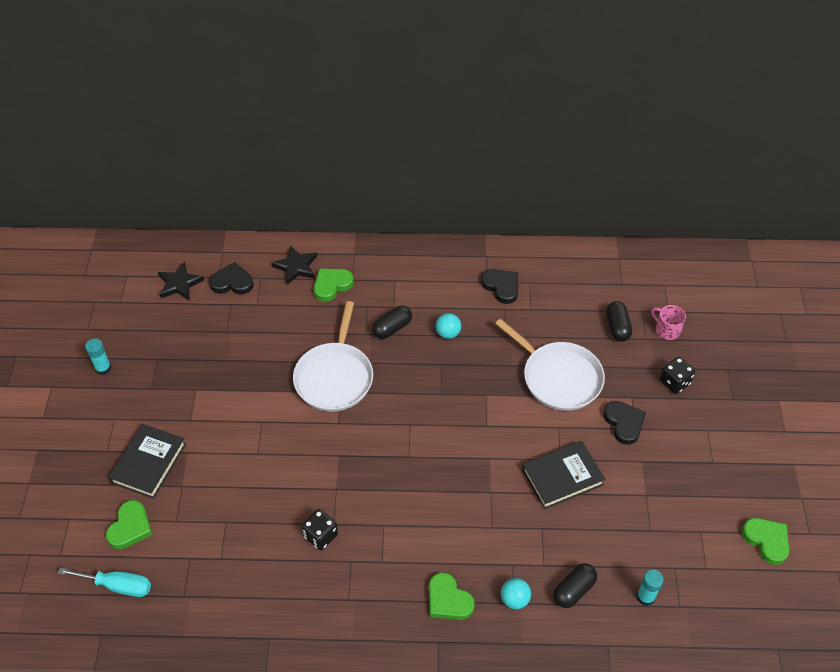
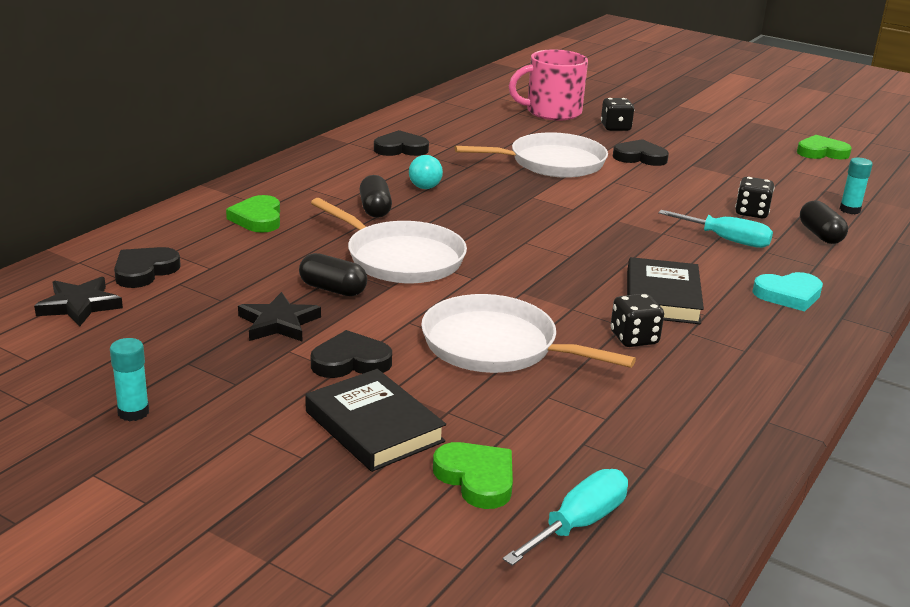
camera: 60 degrees left, 25 degrees down
(202, 420) = (350, 361): none -> black heart
(263, 474) = (496, 346): none -> white pan
(296, 267) = (192, 228): black star -> black star (278, 323)
(448, 600) = (788, 295): green heart -> turquoise heart
(511, 534) = (726, 240): none -> turquoise screwdriver
(514, 599) = (812, 263): turquoise ball -> none
(562, 477) = (677, 198): black book -> black book (662, 297)
(577, 533) = (751, 212): none -> black dice
(617, 327) = (523, 125): black capsule -> black capsule (333, 289)
(667, 330) = (552, 112): pink mug -> pink mug, size x1.98

